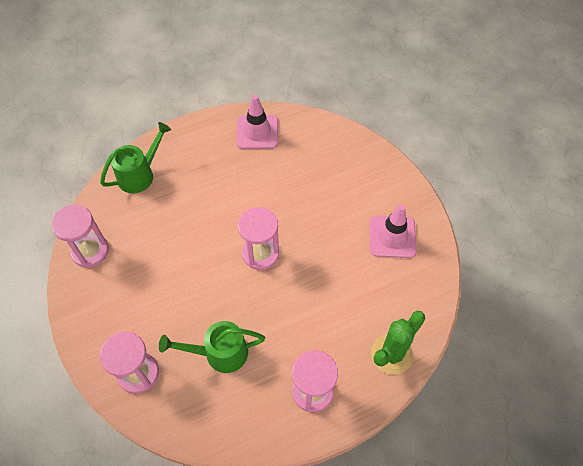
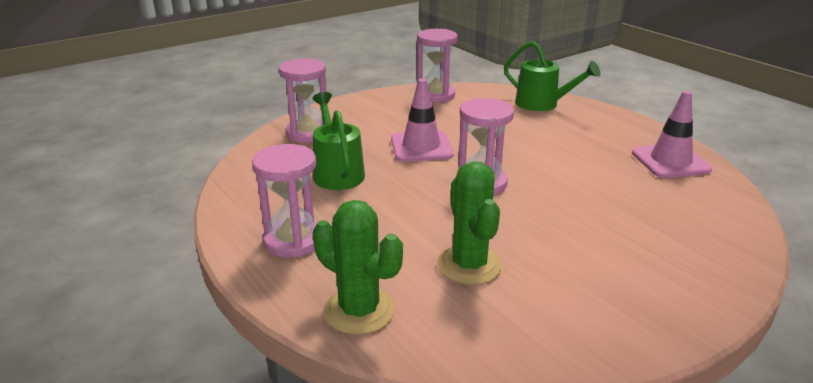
camera: 80 degrees right, 30 degrees down
(356, 284) = (469, 265): none -> green cactus
(392, 237) = (579, 298): pink traffic cone -> pink traffic cone (421, 147)

